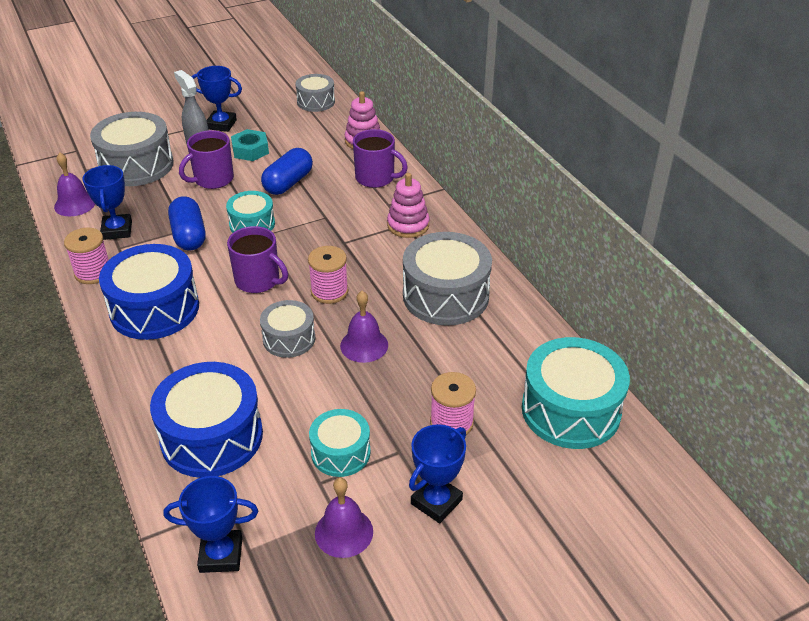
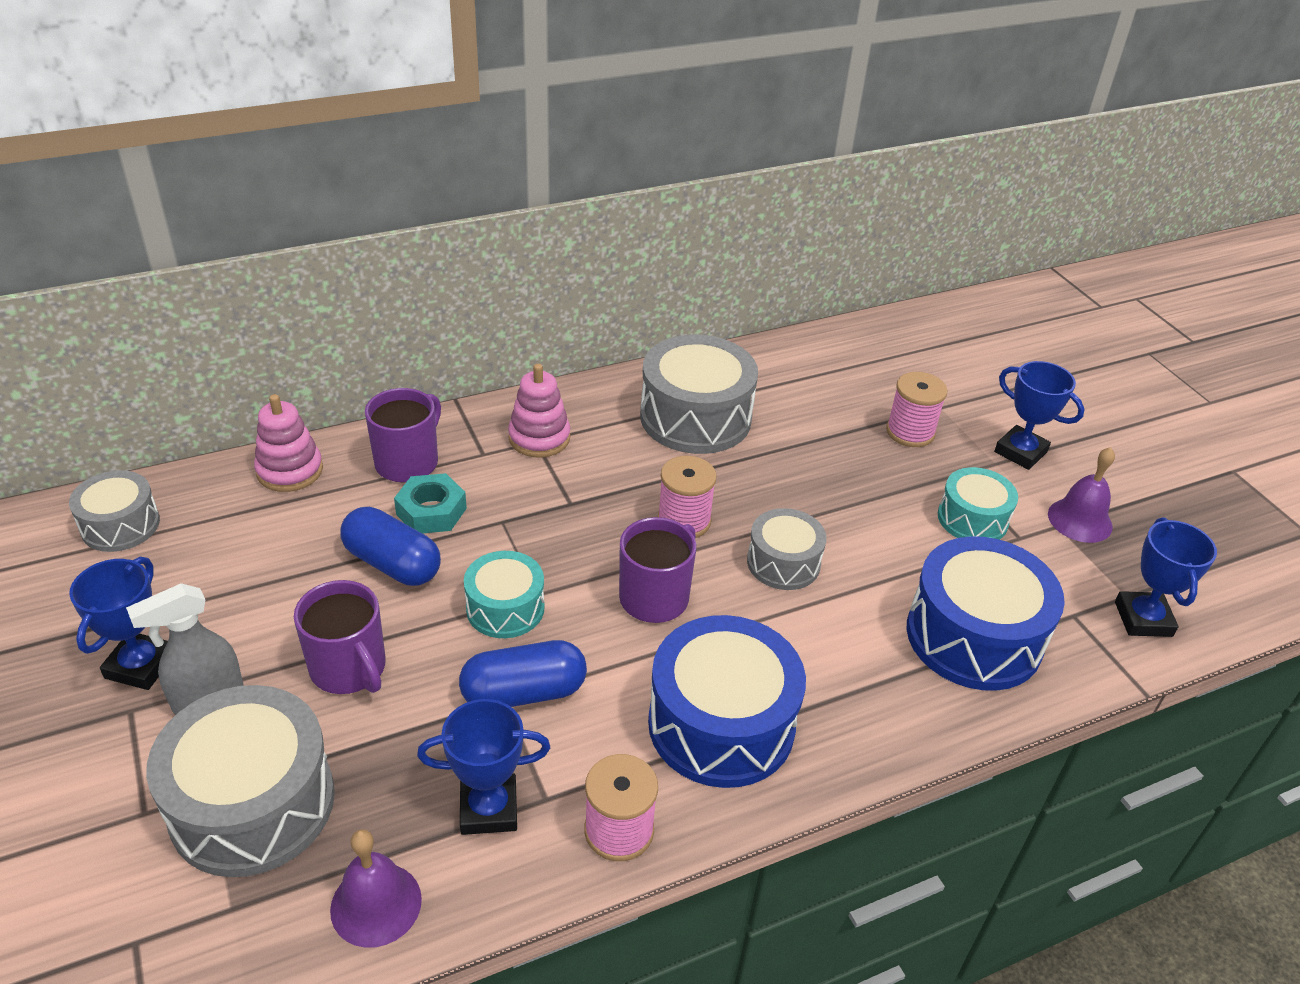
camera: 90 degrees left, 0 degrees up
(250, 150) = (263, 616): turquoise nut -> turquoise nut (431, 511)
(364, 345) = (791, 492): purple bell -> none
(570, 410) = (877, 352): turquoise drum -> none

